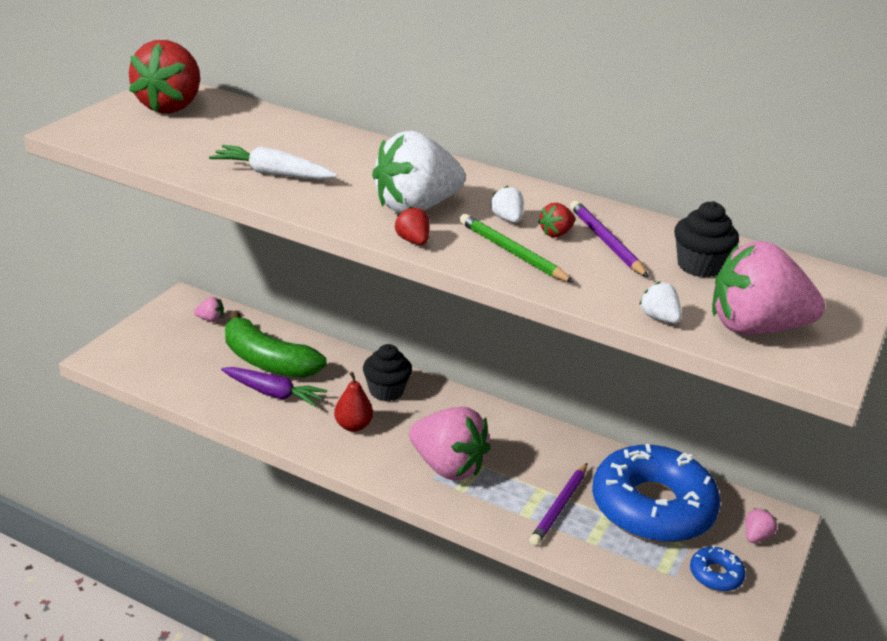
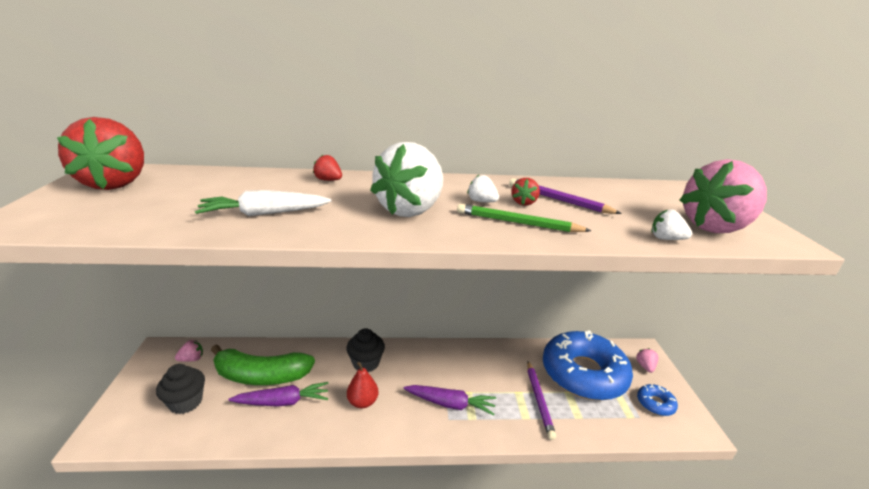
camera: 30 degrees left, 5 degrees down
(413, 241) = (441, 235): red strawberry -> red strawberry (328, 180)
(447, 466) = (450, 404): pink strawberry -> purple carrot
(699, 266) = (625, 199): black cupcake -> black cupcake (186, 402)

